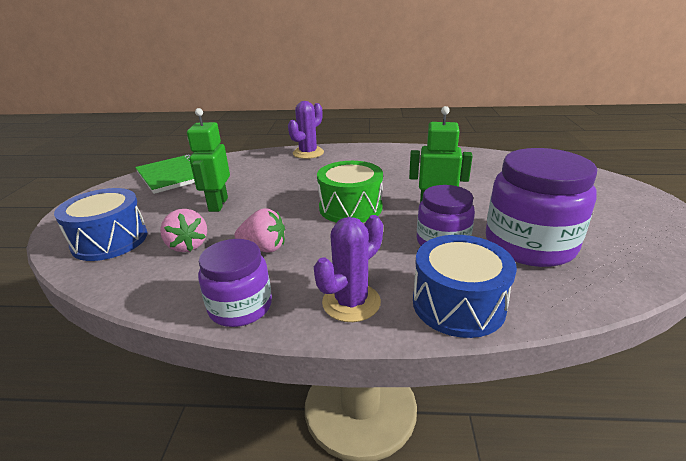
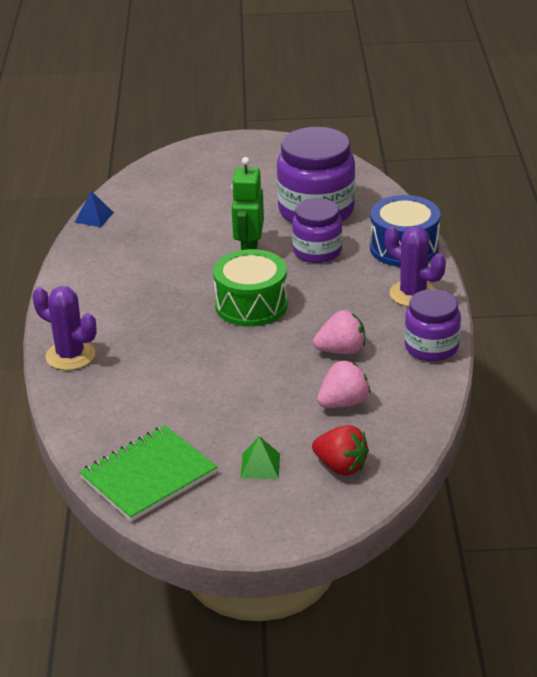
camera: 95 degrees left, 5 degrees up
(110, 240) = (341, 466): blue drum -> red strawberry
(146, 209) = (260, 465): none -> green pyramid
(218, 204) = (246, 405): green robot -> none
(264, 248) = (341, 350): pink strawberry -> pink strawberry turned 75 degrees clockwise
(479, 153) = (94, 217): none -> blue pyramid

